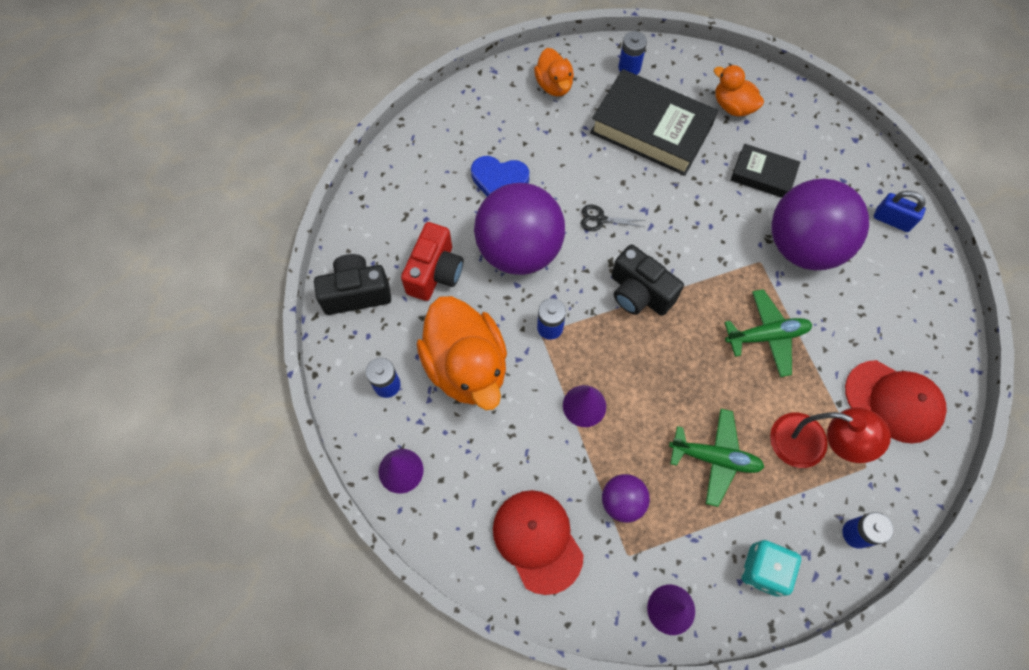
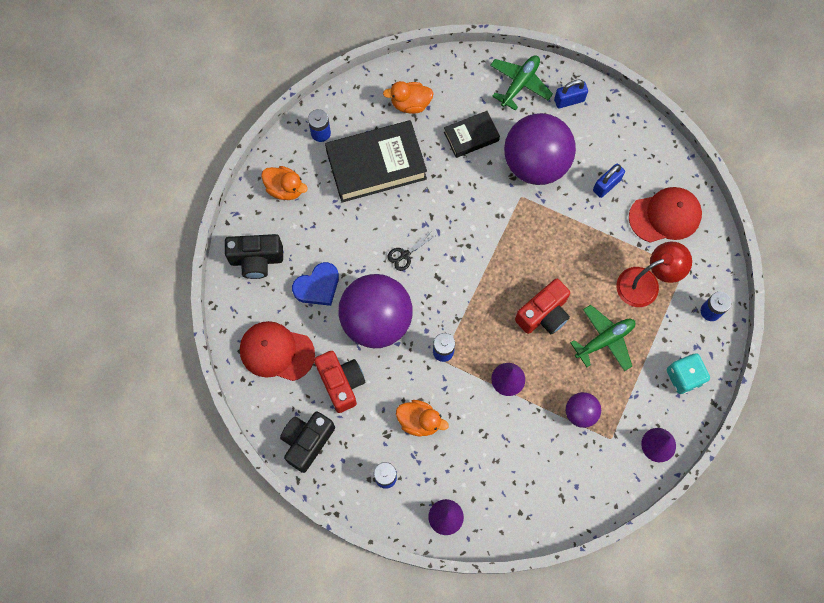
camera: 45 degrees left, 5 degrees up
(466, 366) = (419, 421): orange duck -> orange duck, size x0.53
(537, 540) = (557, 479): red cap -> red cap (276, 352)
(639, 293) = (472, 281): black camera -> black camera (256, 260)
(677, 380) = (543, 314): none -> red camera
(767, 336) = (566, 240): green plane -> green plane (520, 84)
(857, 322) = (606, 185): none -> blue padlock

